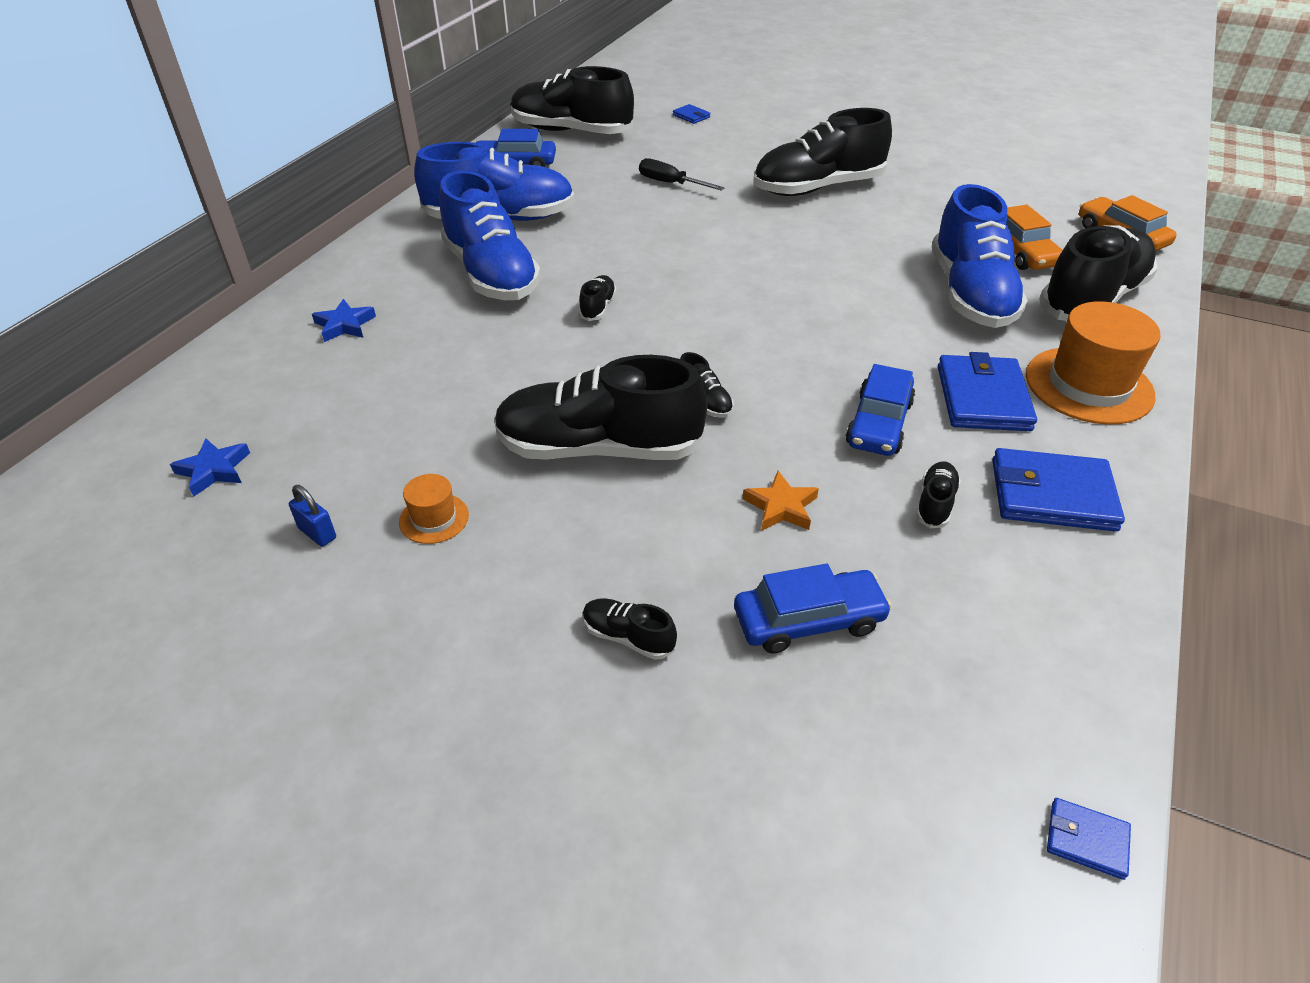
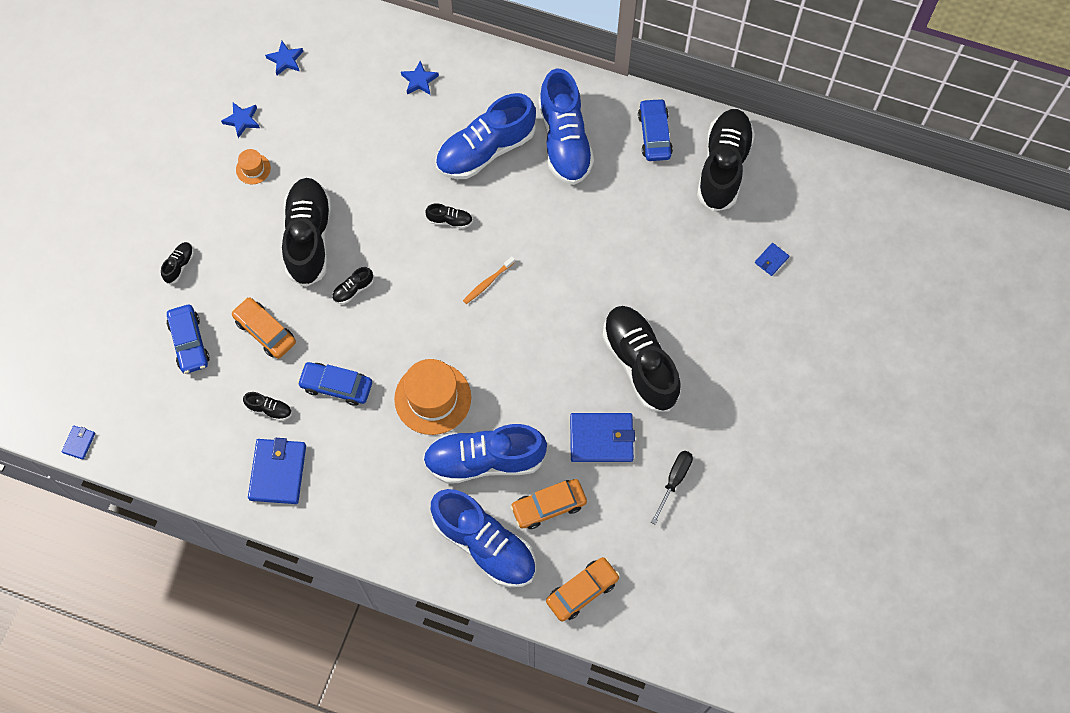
camera: 85 degrees right, 25 degrees up
(317, 533) = (242, 120): blue padlock -> blue star
(670, 183) = (634, 252): black screwdriver -> black screwdriver (674, 481)
(702, 281) = (488, 282): none -> orange toothbrush
(781, 507) = (265, 331): orange star -> orange car
(983, 398) = (364, 449): blue wallet -> blue wallet (601, 439)
(1088, 385) = (380, 517): orange hat -> orange hat (432, 398)
(1092, 299) = (484, 544): black shoe -> blue shoe

